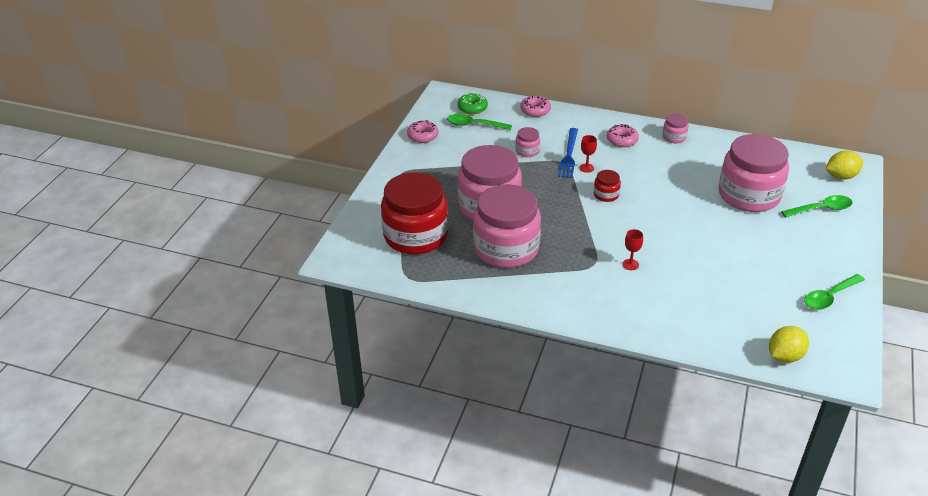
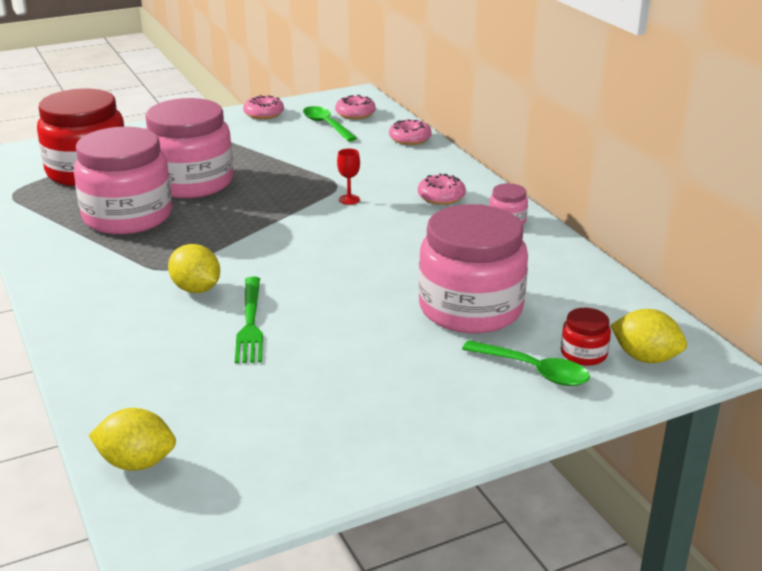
camera: 45 degrees right, 10 degrees down
(472, 108) = (355, 114): green donut -> pink donut
(527, 151) = (326, 162): pink jar -> none
(569, 155) = (357, 183): blue fork -> none
(606, 195) = (314, 227): red jar -> red jar (583, 353)
(630, 264) = (196, 289): red goblet -> yellow lemon
(688, 264) = (250, 323): none -> green fork
(829, 297) = (326, 451): green spoon -> none

